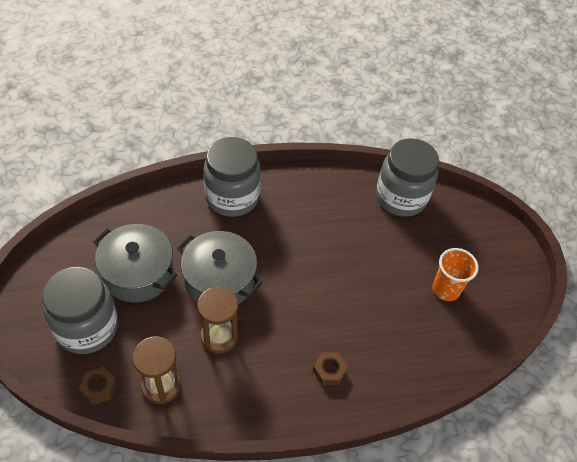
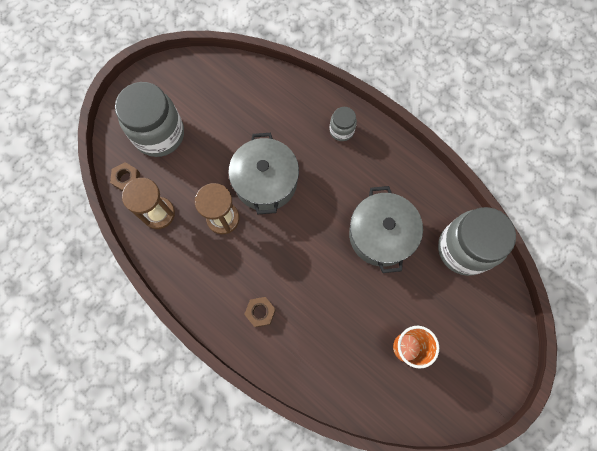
camera: 55 degrees right, 20 degrees up
(138, 273) = (224, 127): grey pot -> grey pot (381, 235)
(232, 197) = (341, 130): grey jar -> grey jar, size x0.48

